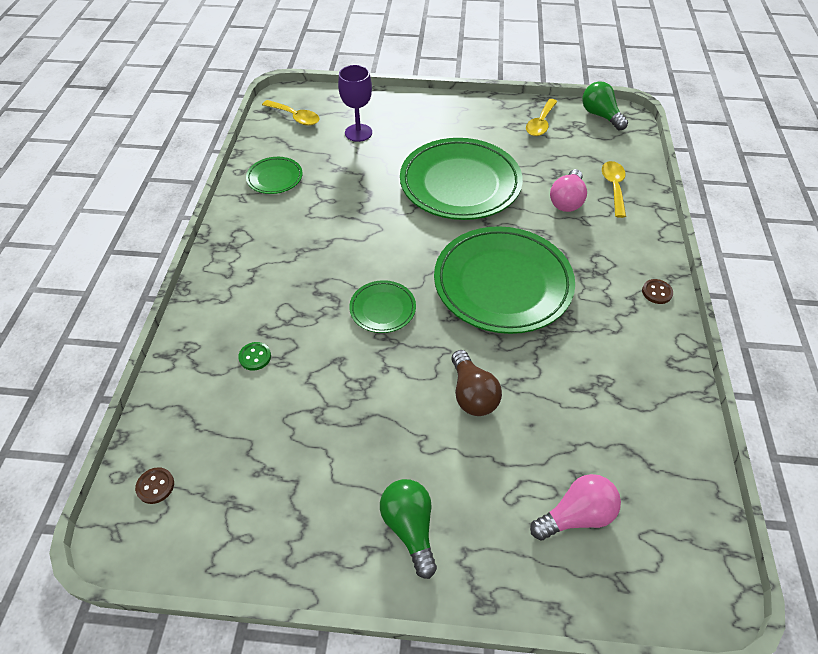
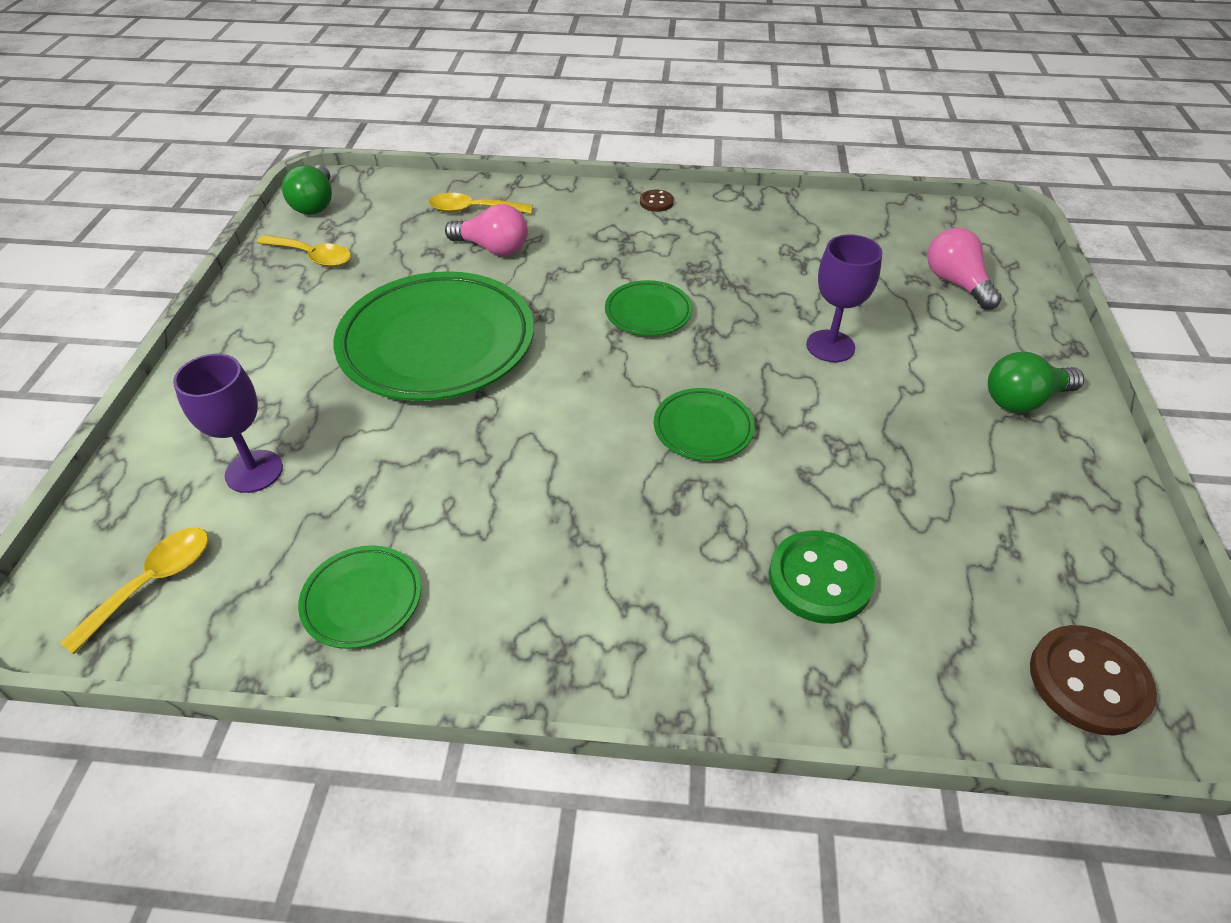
camera: 90 degrees left, 5 degrees down
(155, 486) = (1088, 681): brown button -> brown button, size x1.93
(255, 357) = (820, 579): green button -> green button, size x1.93
(472, 394) = (830, 346): brown light bulb -> purple goblet
(502, 284) = (648, 312): green plate -> green plate, size x0.46
(600, 115) = (315, 204): green light bulb -> green light bulb turned 60 degrees counterclockwise

